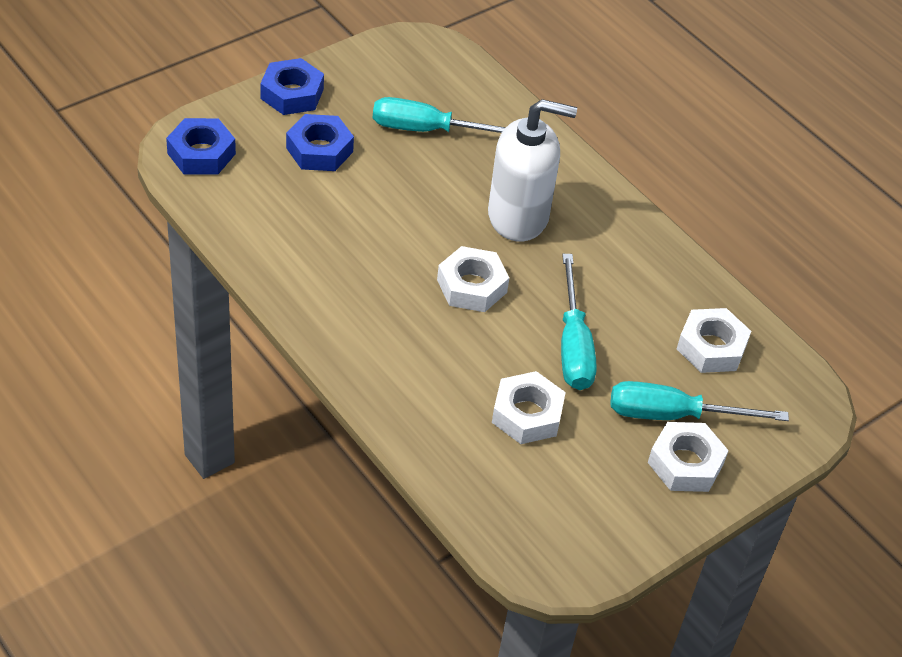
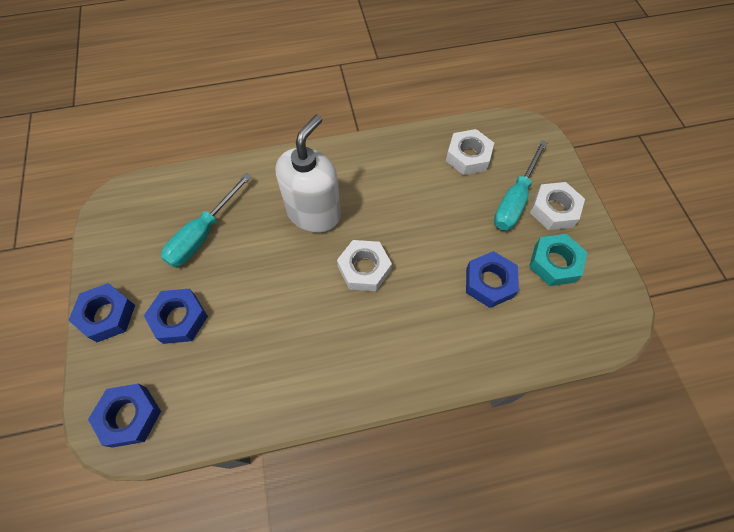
camera: 60 degrees left, 15 degrees up
(527, 414) = (489, 282): white nut -> blue nut
(573, 345) = (440, 230): turquoise screwdriver -> none
(598, 479) = (554, 263): none -> turquoise nut

